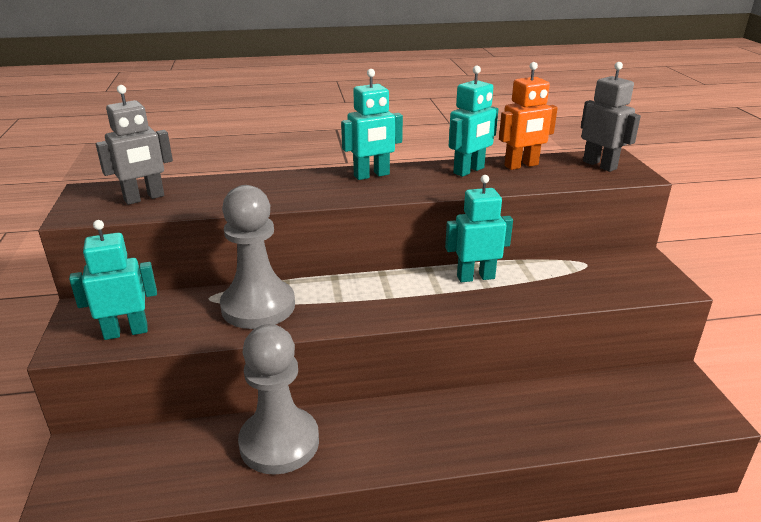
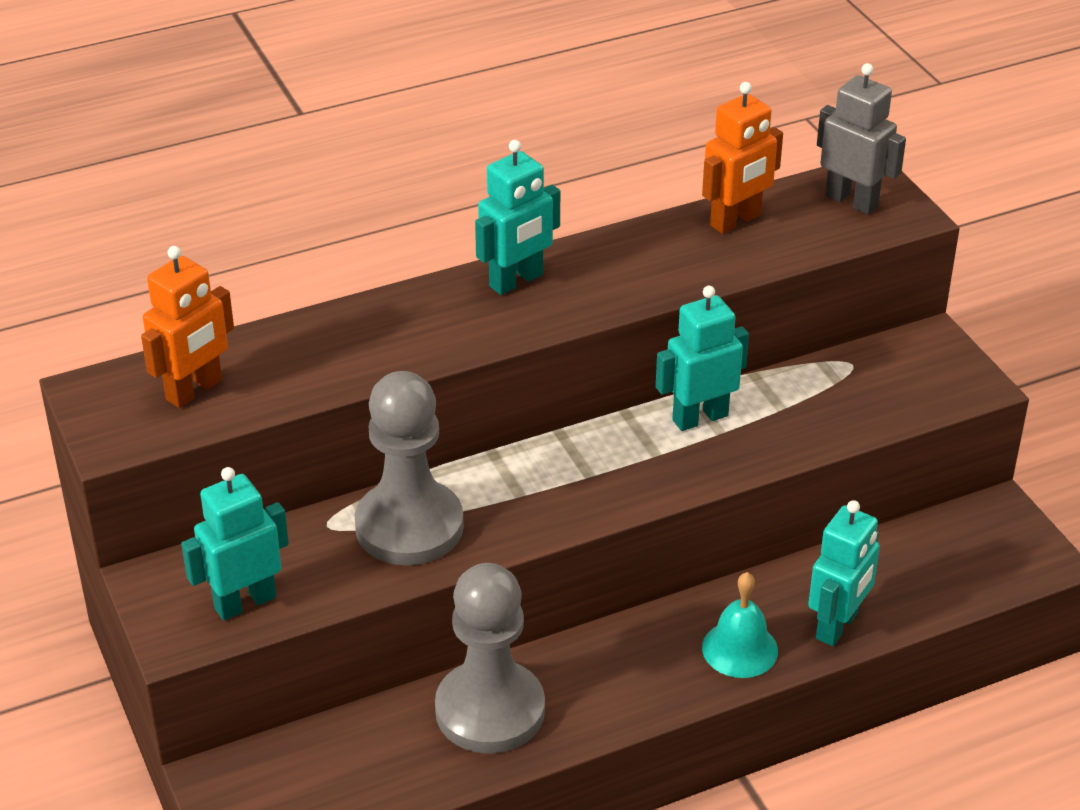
camera: 15 degrees left, 10 degrees up
(144, 198) = (194, 390): grey robot -> orange robot
(469, 171) = (660, 246): turquoise robot -> turquoise robot (837, 626)
(471, 435) = (740, 649): none -> turquoise bell

